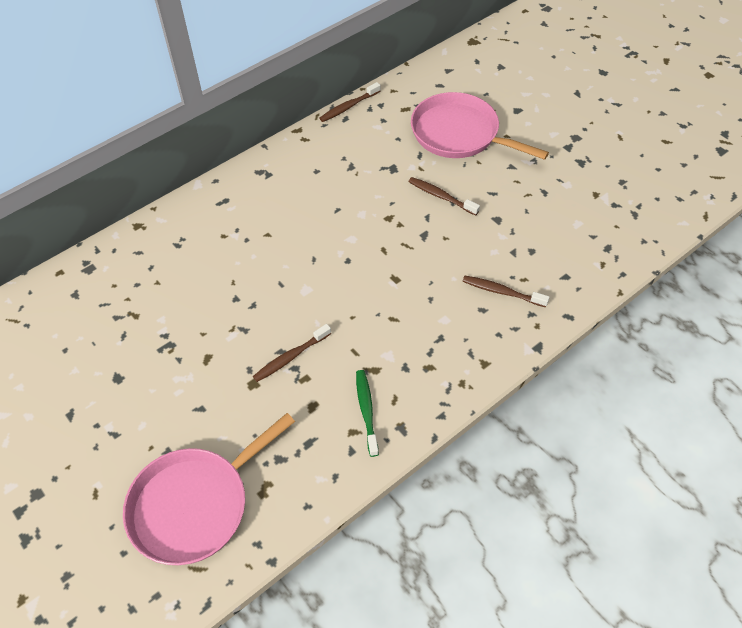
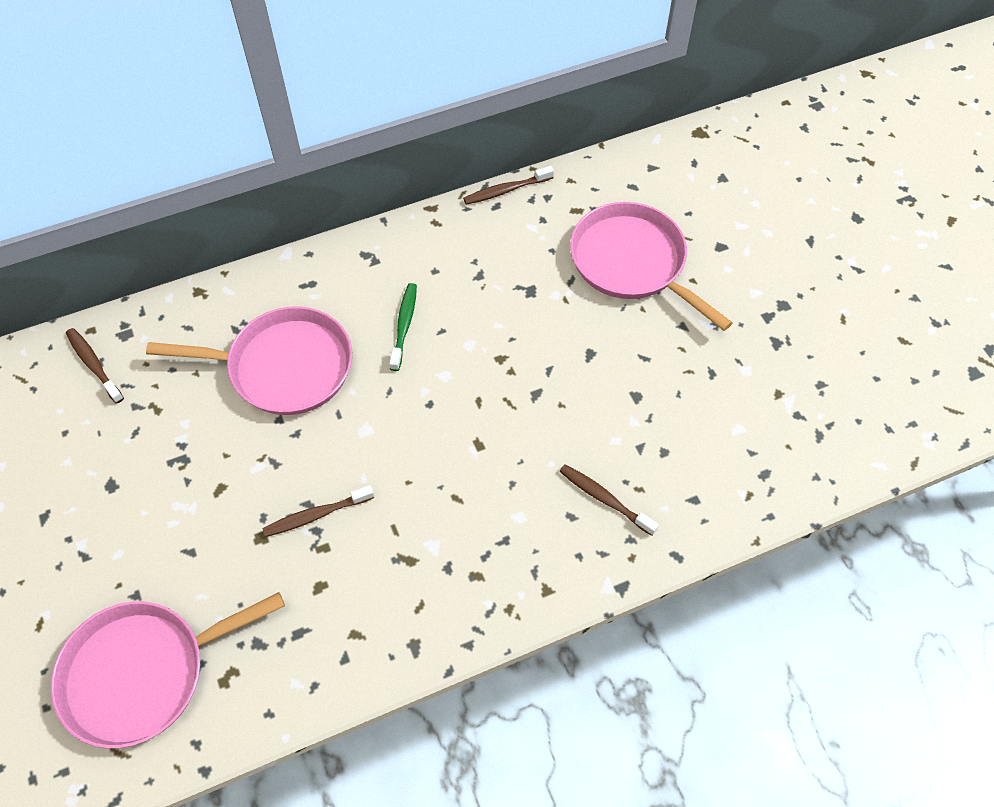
camera: 15 degrees right, 5 degrees up
(226, 261) = (284, 367): none -> pink pan
(366, 411) = (381, 612): green toothbrush -> green toothbrush (404, 325)
(441, 196) = (577, 346): brown toothbrush -> brown toothbrush (94, 364)

